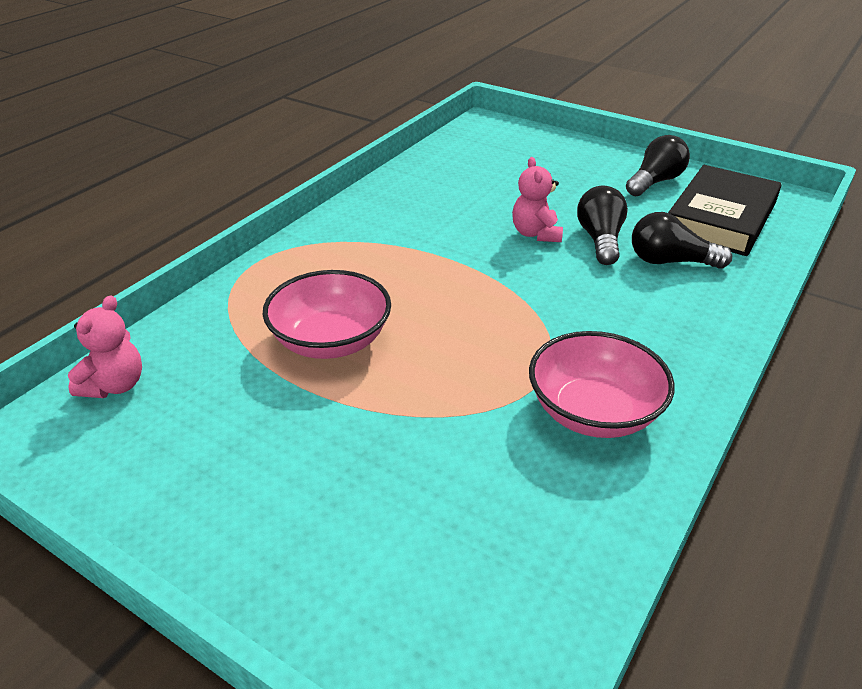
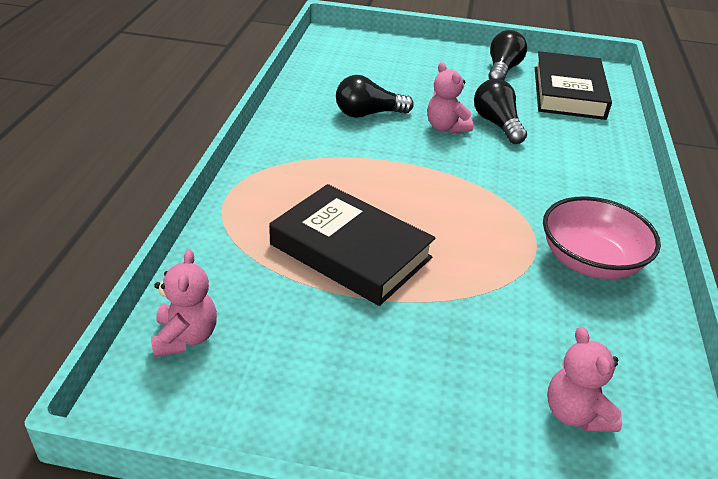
camera: 25 degrees left, 0 degrees up
(331, 341) = (350, 251): pink bowl -> black book
(437, 574) = (575, 414): none -> pink teddy bear
(670, 261) = (558, 133): black light bulb -> black light bulb (368, 114)

